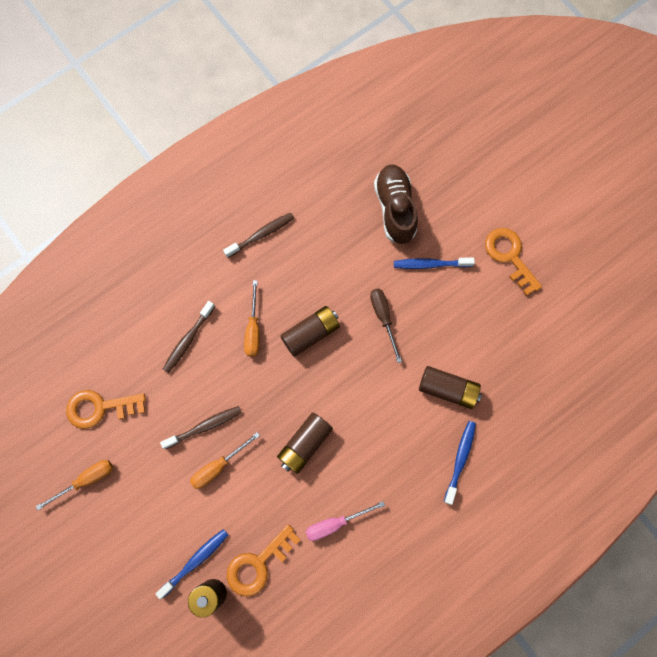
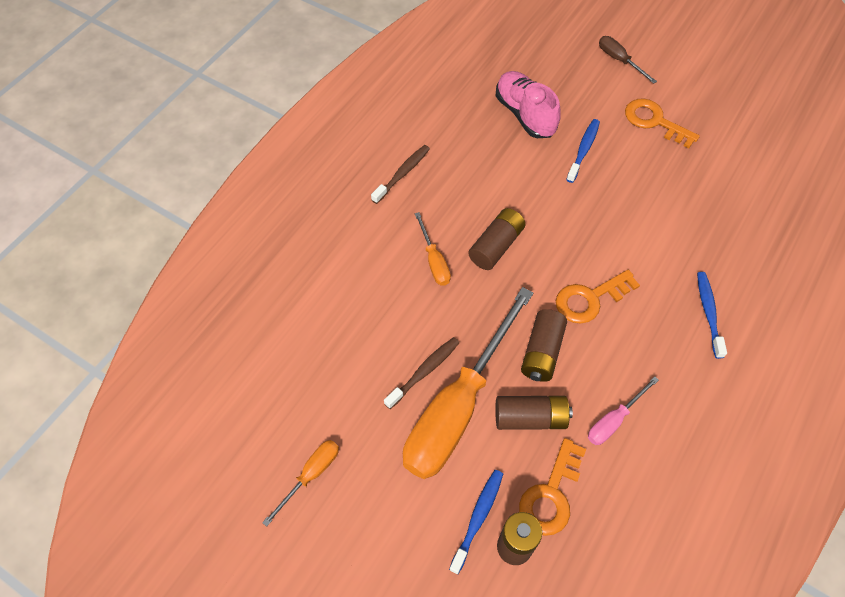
camera: 20 degrees left, 15 degrees down
(100, 408) = (297, 392): orange key -> orange key (590, 299)
(188, 340) = (368, 292): brown toothbrush -> none
(218, 466) = (458, 407): orange screwdriver -> orange screwdriver, size x2.34
(383, 318) = (562, 209): brown screwdriver -> brown screwdriver (619, 60)
(395, 209) = (525, 114): brown shoe -> pink shoe
(430, 264) = (583, 150): blue toothbrush -> blue toothbrush turned 135 degrees clockwise
(448, 389) = (660, 252): brown battery -> brown battery (530, 418)

